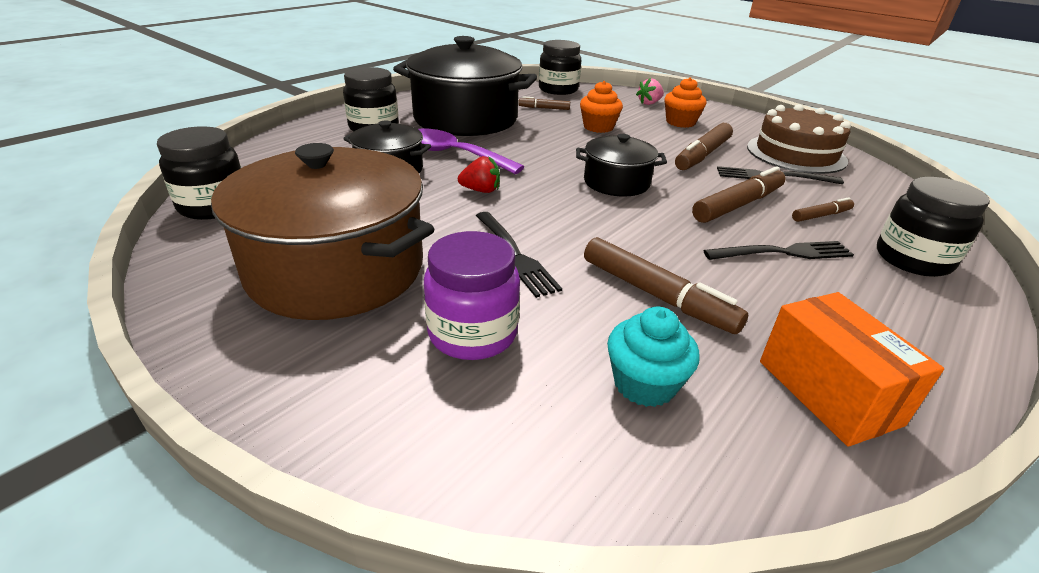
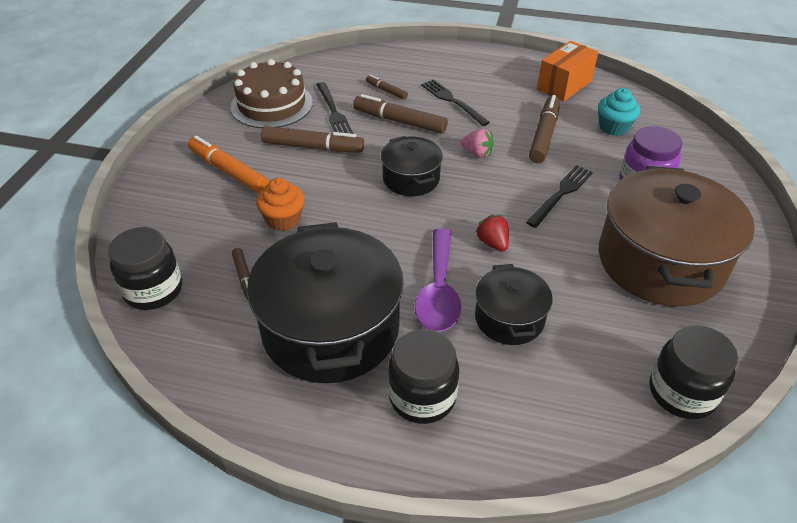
camera: 115 degrees left, 10 degrees up
(649, 103) = (171, 202): pink strawberry -> pink strawberry (477, 153)
(680, 122) = (228, 171): orange cupcake -> orange marker
(912, 259) = (418, 63): black jar -> none

